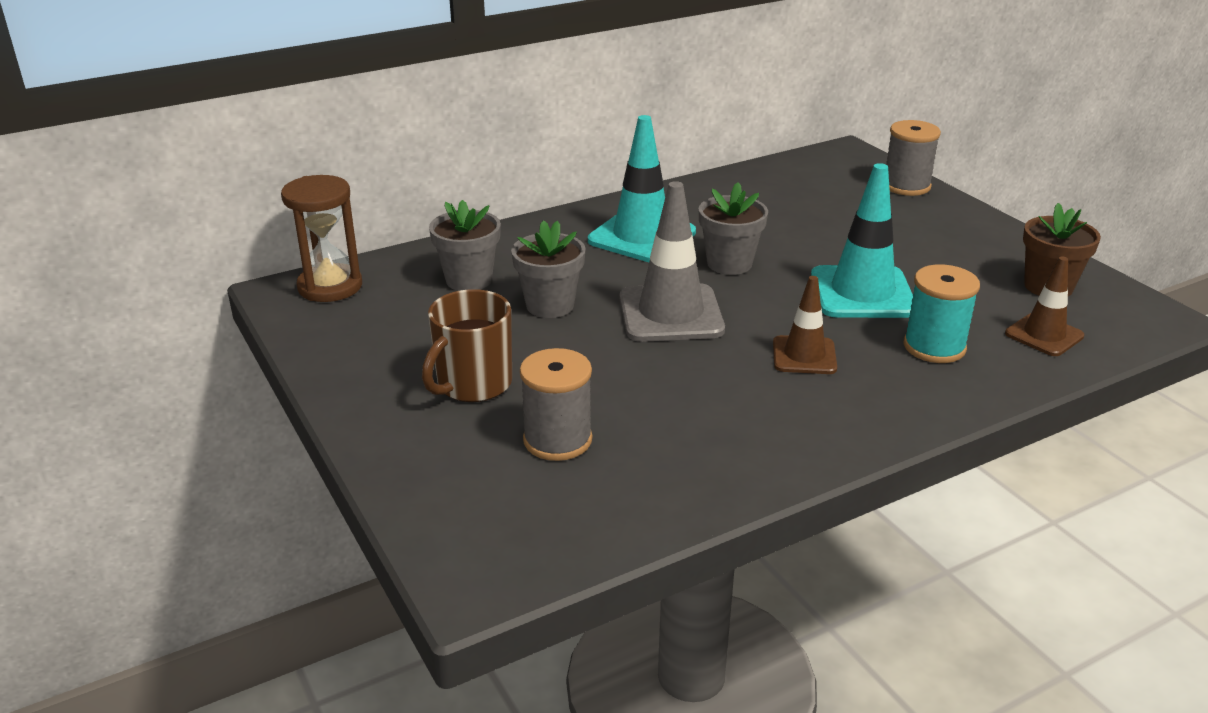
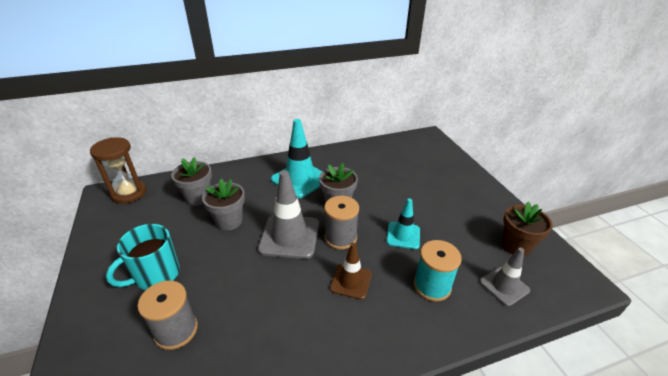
camera: 10 degrees right, 5 degrees up
(472, 384) = (156, 275): brown mug -> turquoise mug
(862, 293) = (403, 235): turquoise traffic cone -> turquoise traffic cone, size x0.60
(906, 186) = (453, 161): grey spool -> grey spool (340, 237)
(1044, 335) = (504, 286): brown traffic cone -> grey traffic cone

